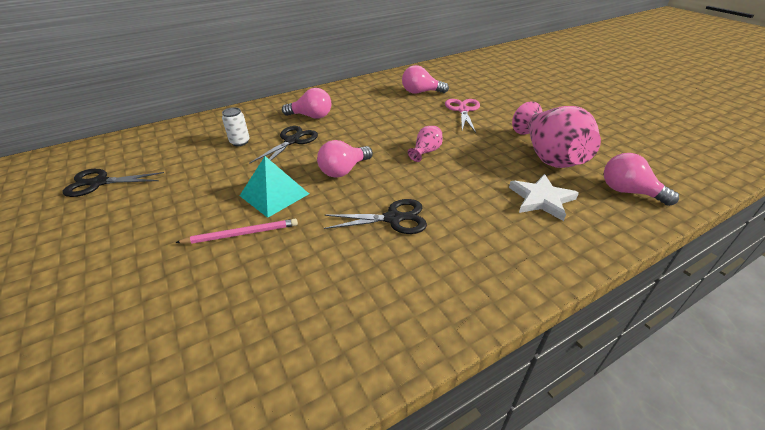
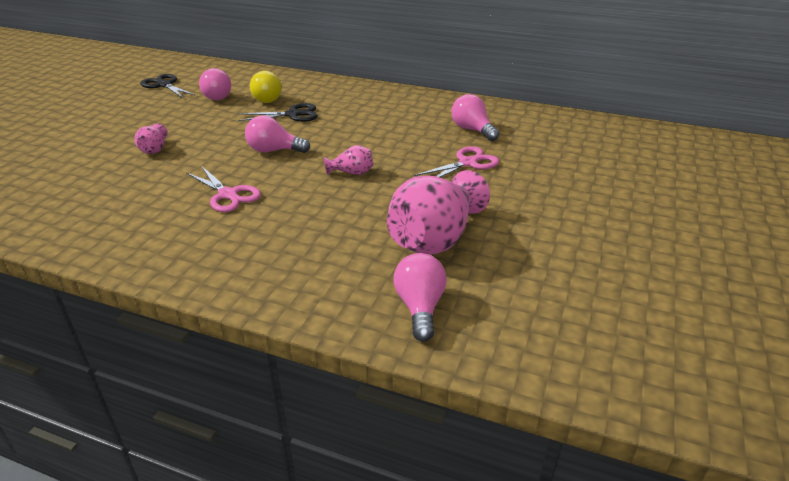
camera: 50 degrees right, 5 degrees down
(240, 142) = (266, 99): white can -> yellow light bulb
(242, 234) = (154, 149): pink pencil -> pink vase
(274, 194) = (211, 140): turquoise pyramid -> none
(311, 116) = (343, 105): pink light bulb -> pink light bulb (215, 96)
(393, 218) = (228, 195): black scissors -> pink scissors
(541, 199) = (338, 256): white star -> none

